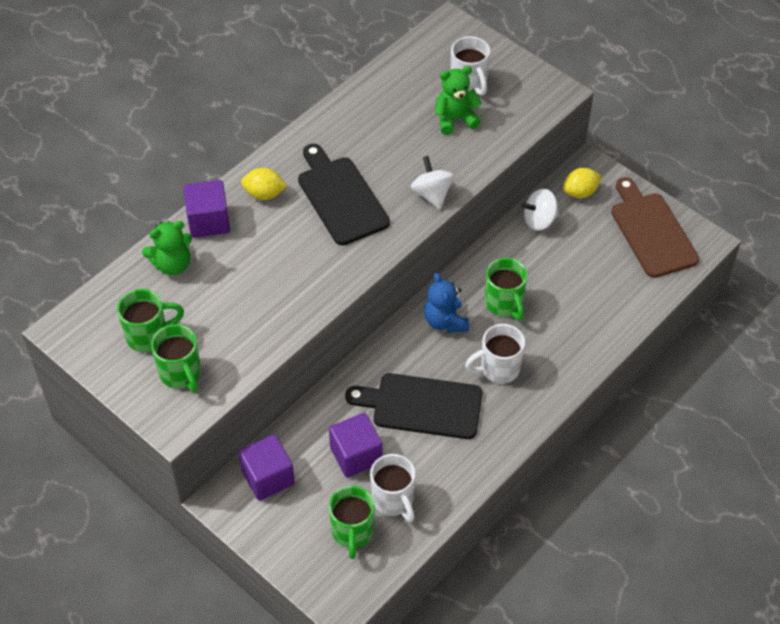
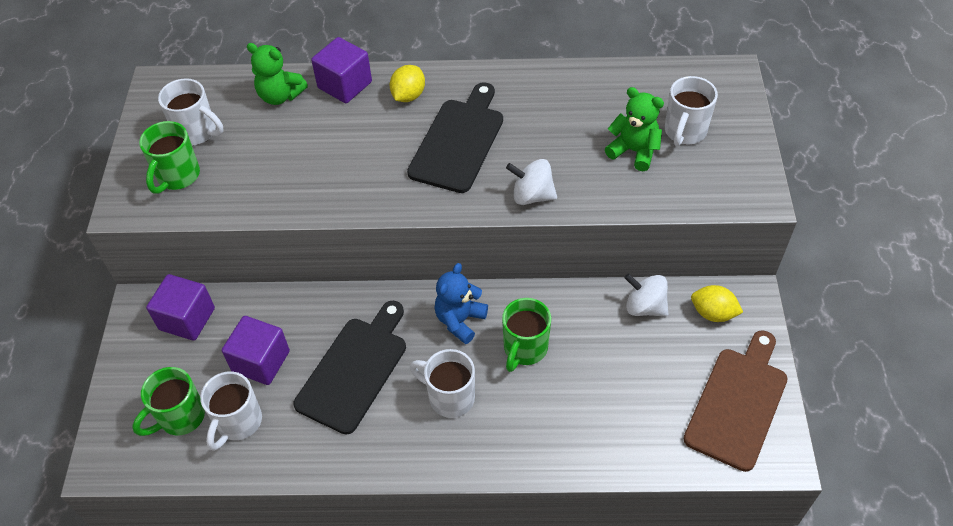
camera: 50 degrees right, 0 degrees up
(149, 336) = (197, 132): green mug -> white mug
(264, 194) = (408, 95): yellow lemon -> yellow lemon turned 60 degrees clockwise
(421, 406) = (355, 370): black cutting board -> black cutting board turned 60 degrees clockwise
(432, 194) = (532, 195): white spinning top -> white spinning top turned 105 degrees counterclockwise

